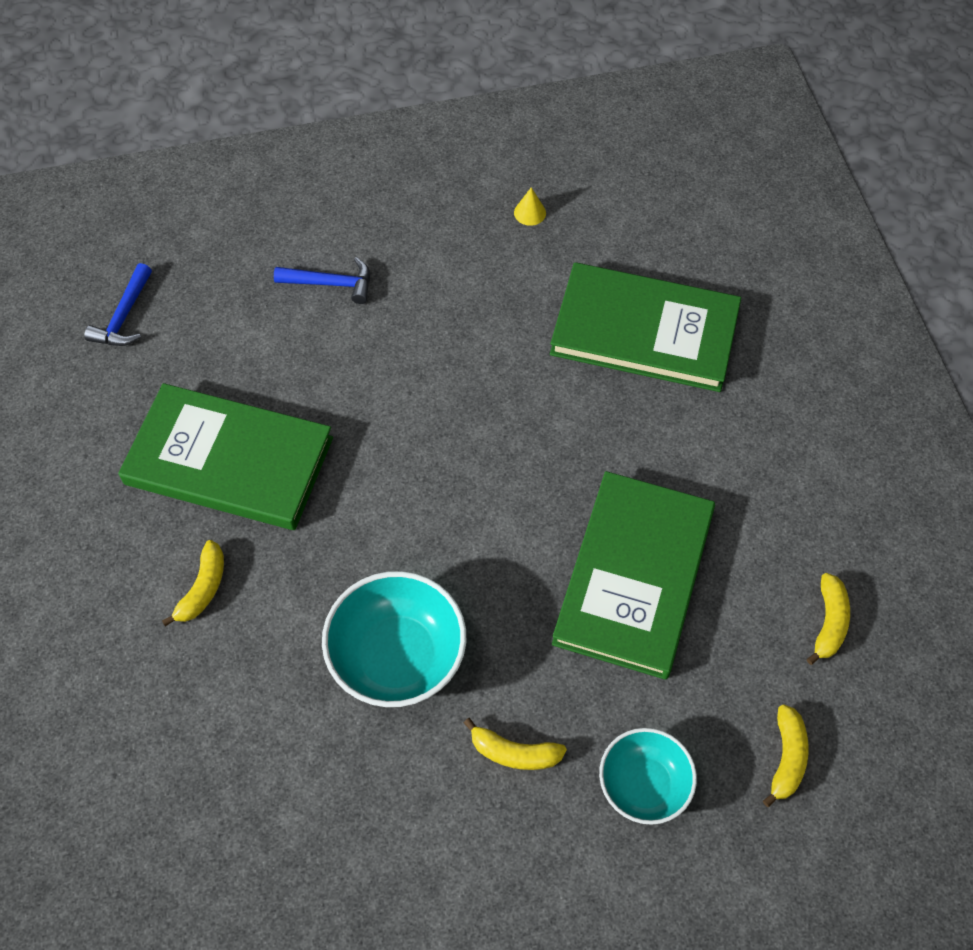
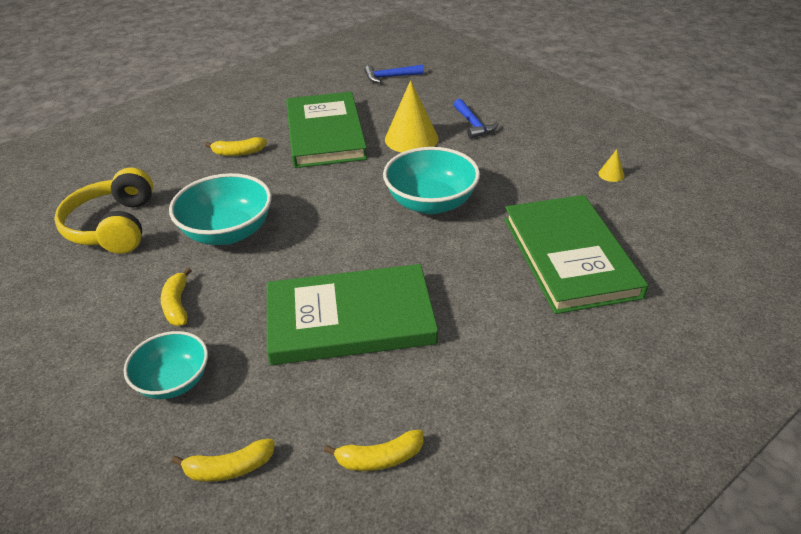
camera: 65 degrees right, 20 degrees down
(294, 801) = (114, 226): none -> yellow headphones
(316, 366) = (411, 139): none -> yellow cone
(473, 410) = (431, 203): none -> turquoise bowl

